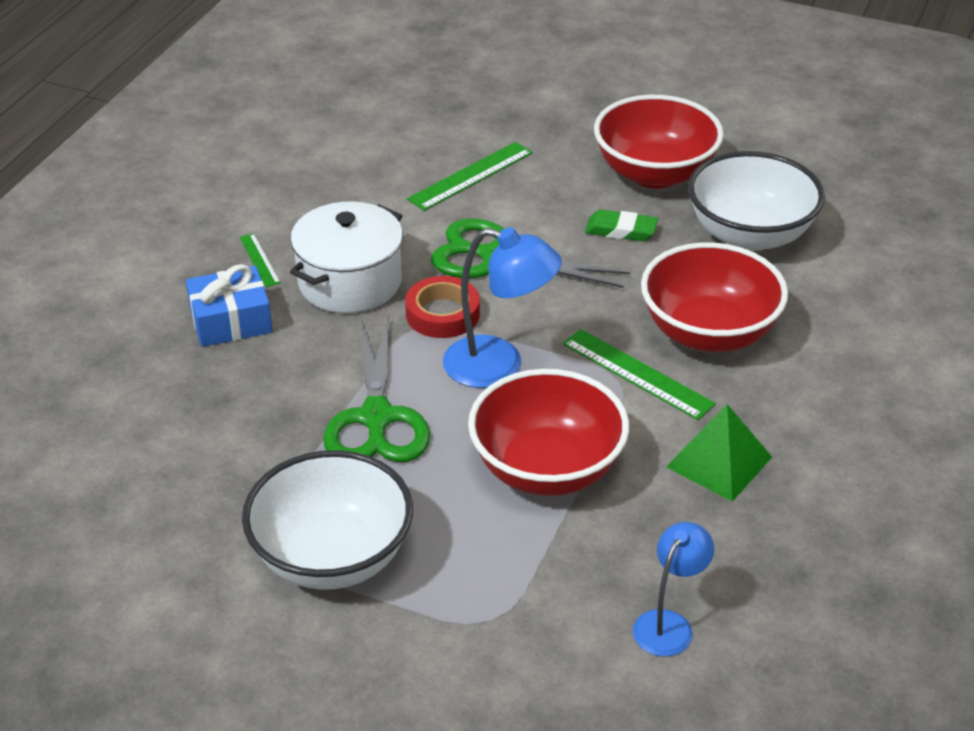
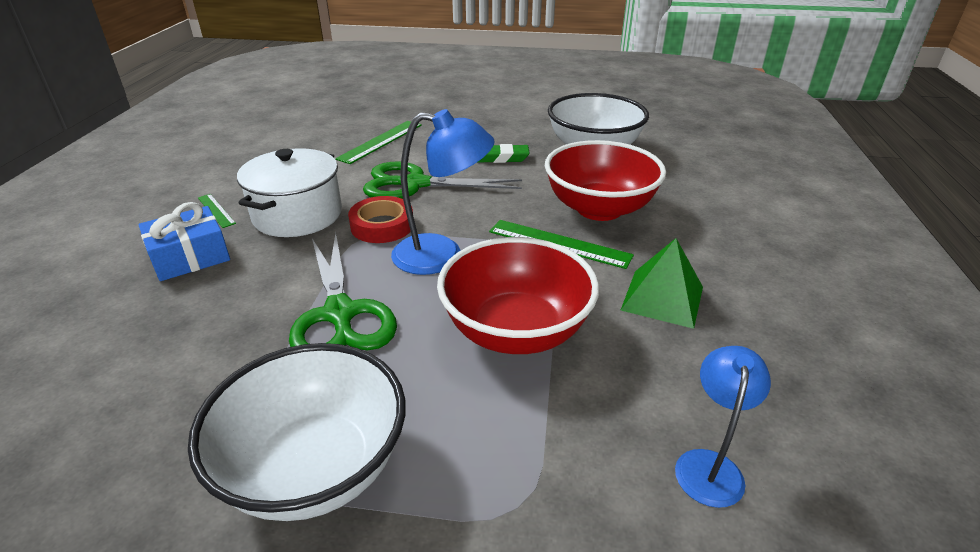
camera: 15 degrees left, 5 degrees down
(654, 173) = (511, 126): red bowl -> none

